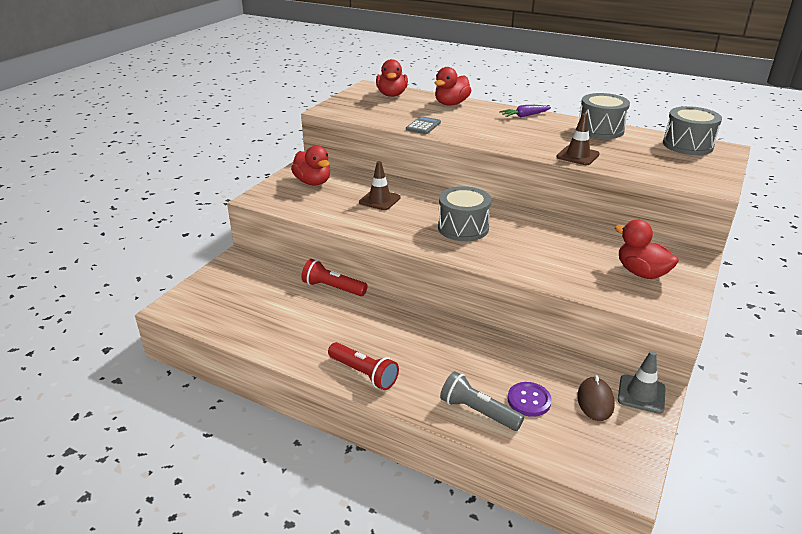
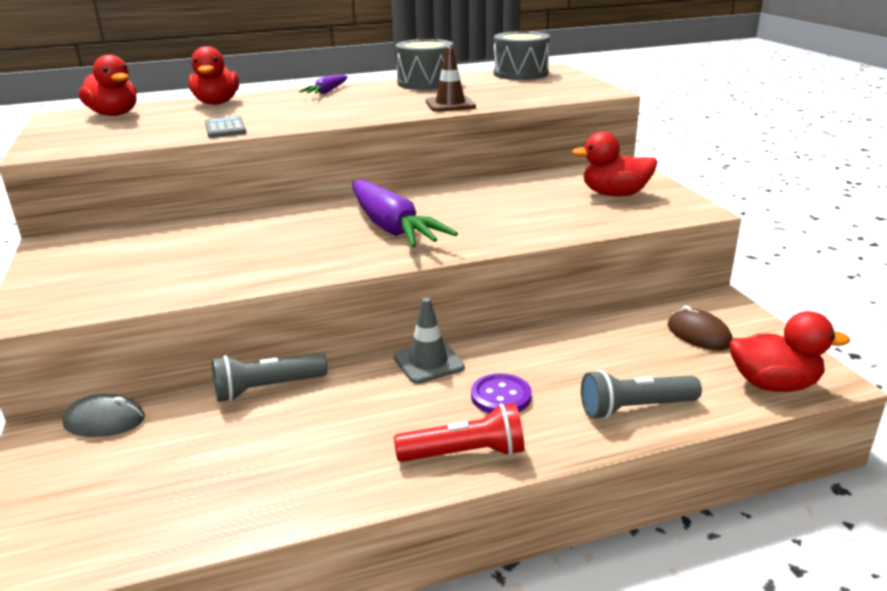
camera: 45 degrees left, 5 degrees down
(260, 265) = (104, 421): none -> grey mouse
(313, 182) = (99, 261): red duck -> red duck (773, 384)
(333, 288) = (267, 388): red flashlight -> grey flashlight
(379, 200) = (238, 242): brown traffic cone -> none
(463, 228) = (392, 227): grey drum -> purple carrot
(529, 400) = (655, 368): purple button -> purple button (501, 396)
(641, 394) = (716, 308): grey traffic cone -> grey traffic cone (428, 362)

